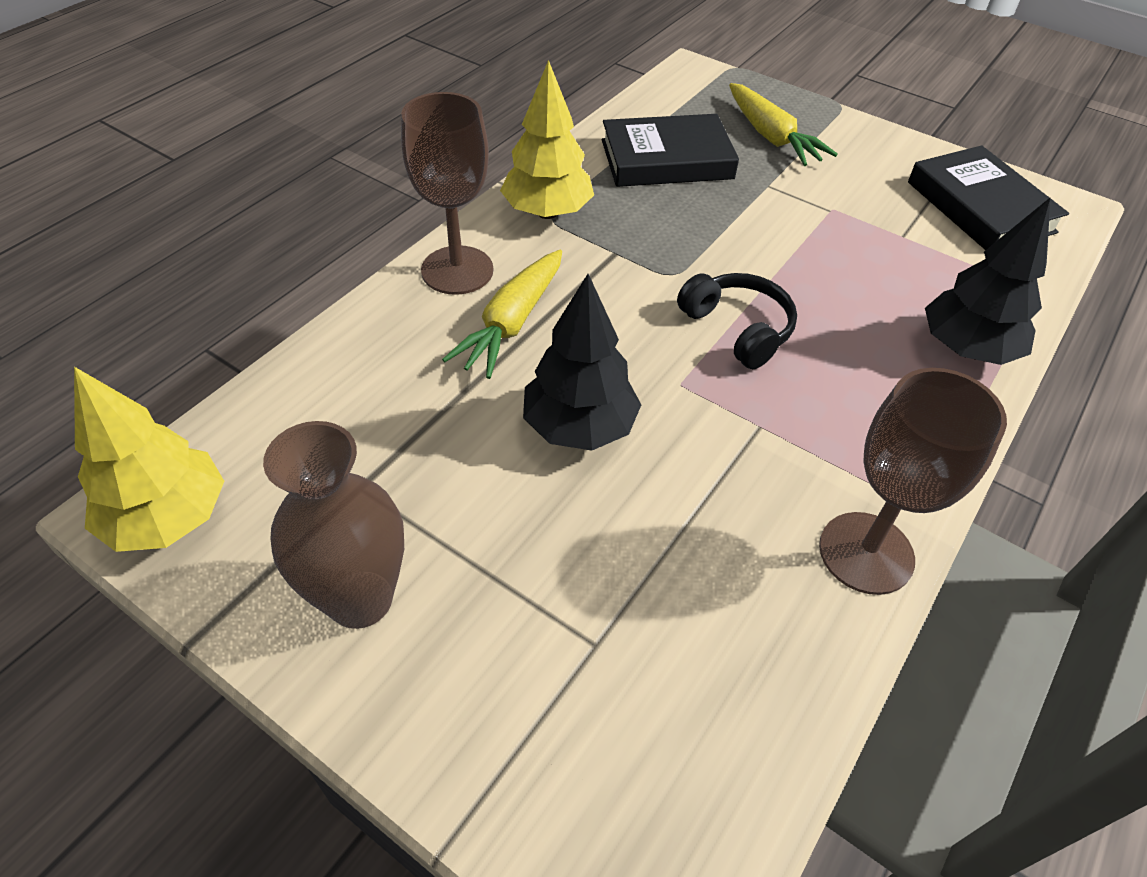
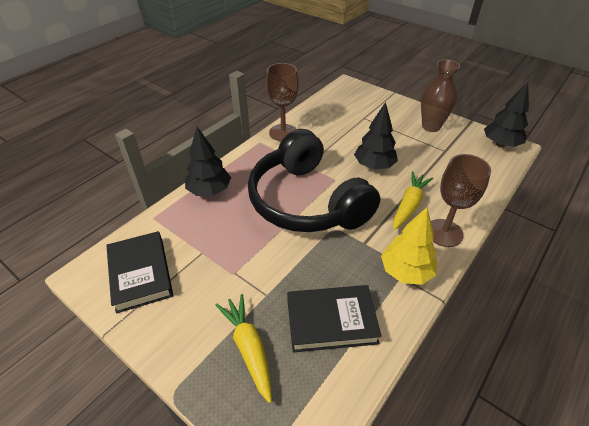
camera: 175 degrees left, 5 degrees down
(168, 518) = (500, 144): yellow tree -> black tree
(737, 329) = (307, 201): black headphones -> black headphones, size x2.41

